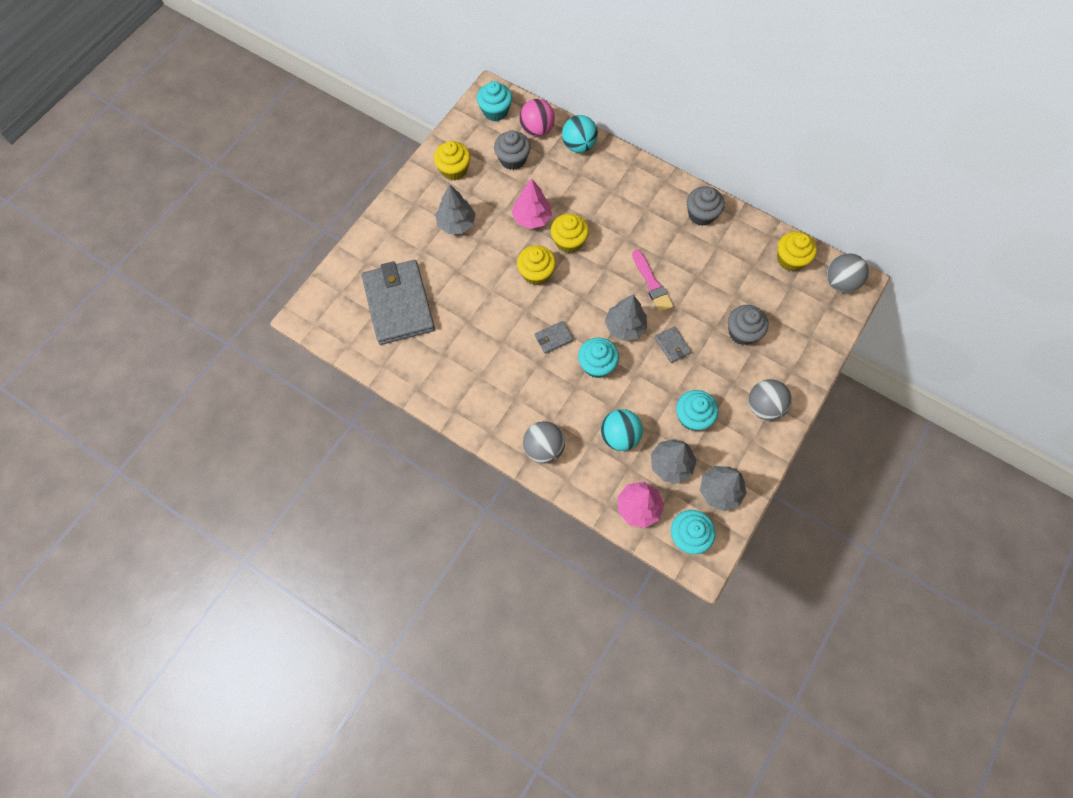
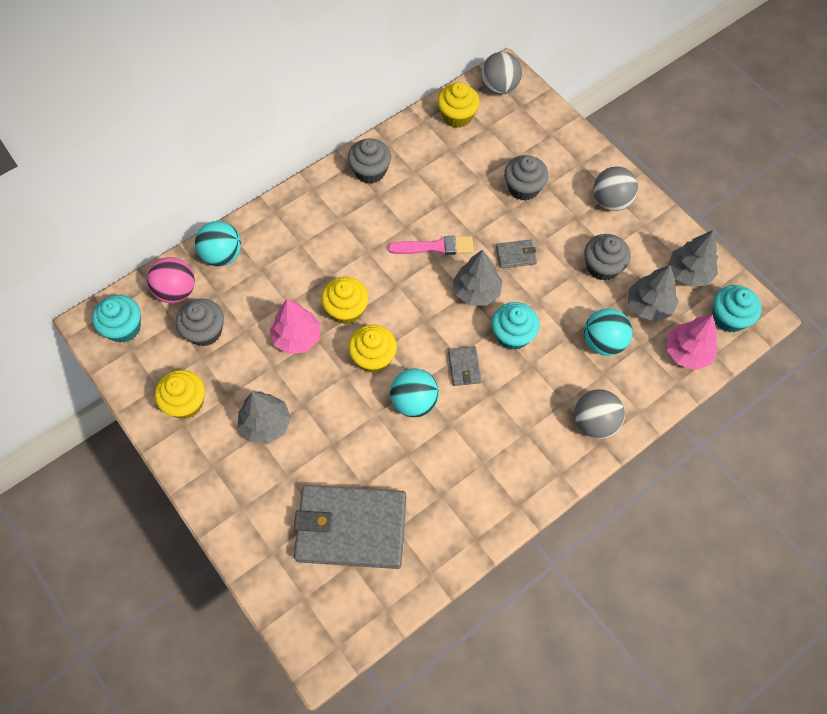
camera: 70 degrees left, 5 degrees down
(510, 312) = (414, 402): none -> turquoise ball
(692, 416) = (602, 266): turquoise cupcake -> grey cupcake

